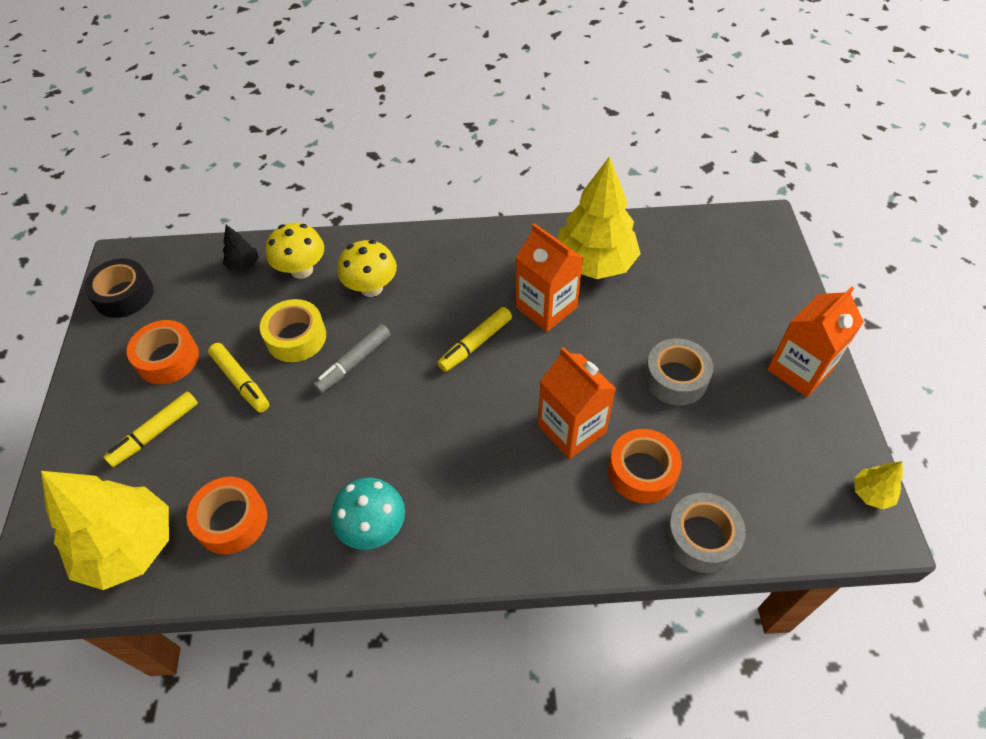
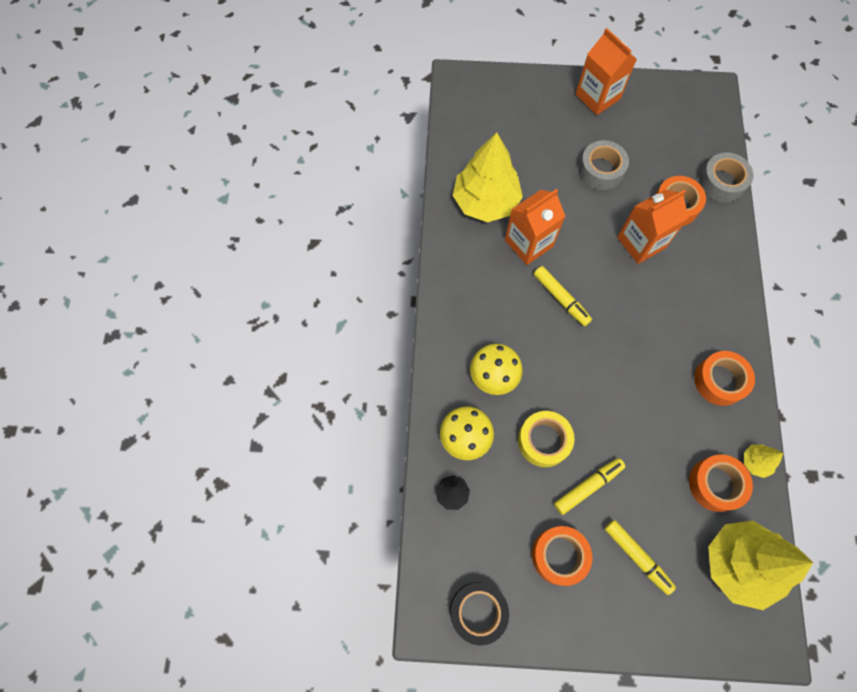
camera: 85 degrees left, 15 degrees up
(353, 363) = (574, 393): grey marker -> none
(373, 528) = (719, 381): turquoise mushroom -> orange tape
(871, 494) = (691, 87): yellow tree -> yellow tree (755, 462)

